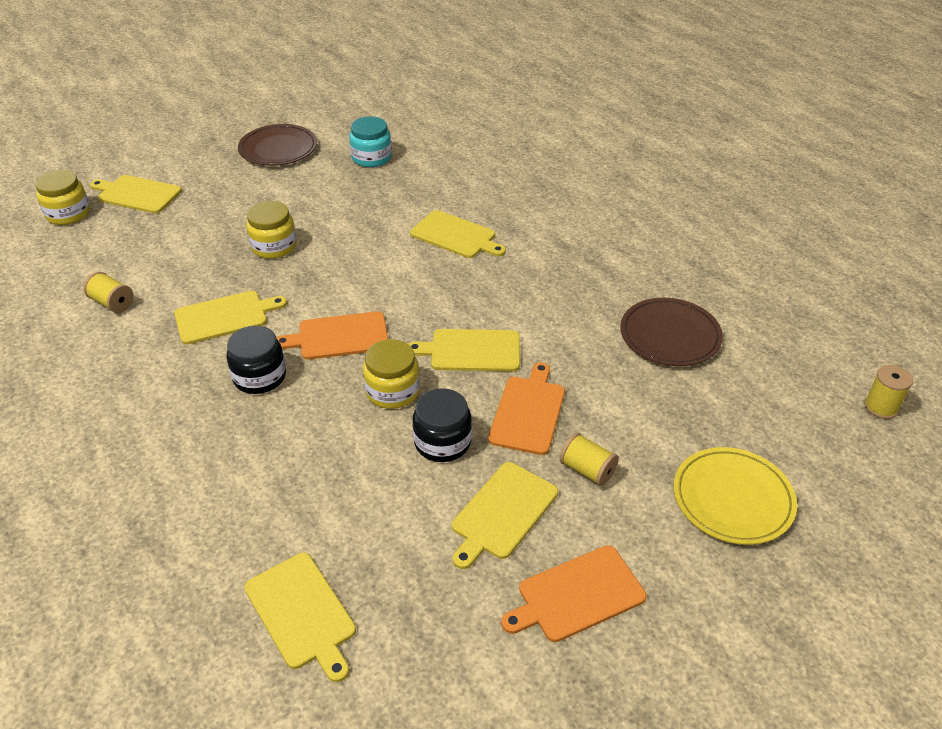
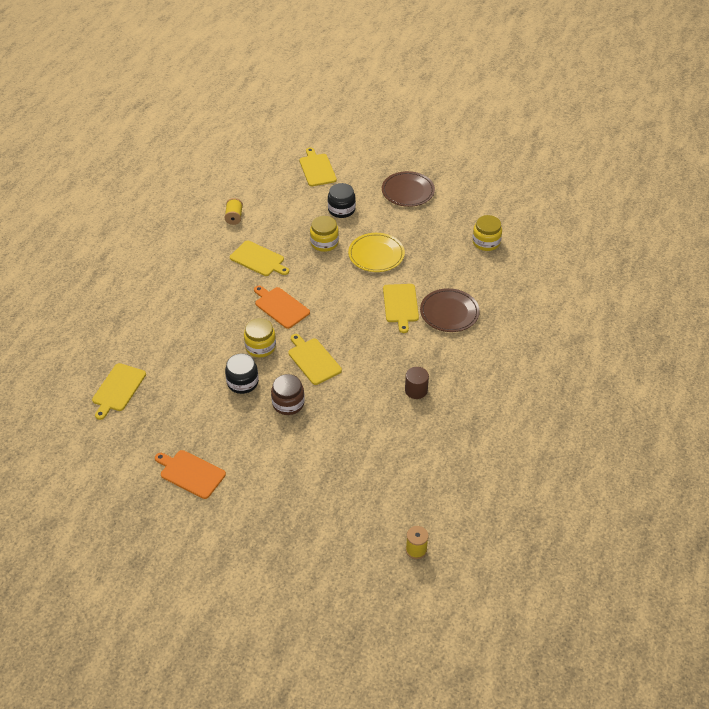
camera: 55 degrees right, 5 degrees up
(68, 214) = (279, 158): yellow jar -> yellow jar (486, 242)
(259, 377) = (231, 296): black jar -> black jar (341, 210)
(371, 158) = (438, 231): turquoise jar -> none
(502, 513) = (217, 425): yellow cutting board -> none
(528, 412) = (288, 403): orange cutting board -> brown jar
(587, 470) = (267, 443): yellow spool -> none
(609, 287) = (416, 390): none -> brown cylinder
(670, 336) = (396, 434): brown plate -> brown plate (449, 312)
(732, 499) = (292, 508): yellow plate -> yellow plate (376, 255)

